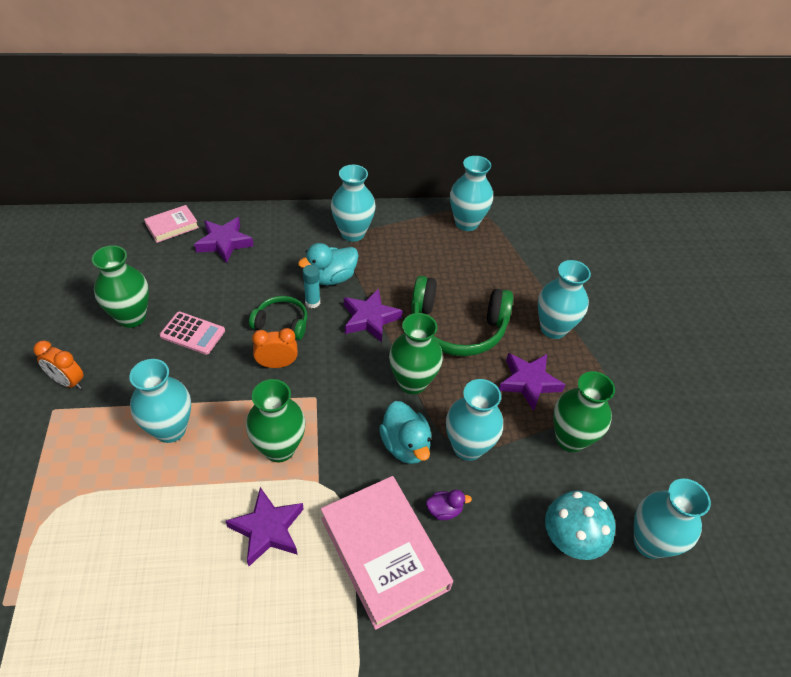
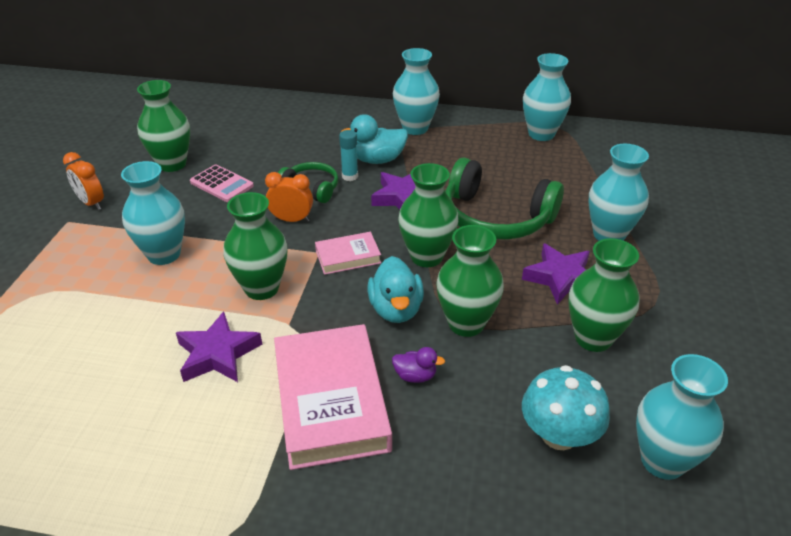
camera: 20 degrees right, 10 degrees down
(172, 226) = (242, 103): pink book -> pink book (348, 257)
(224, 243) = (285, 121): purple star -> none
(468, 447) = (466, 324): turquoise vase -> green vase

